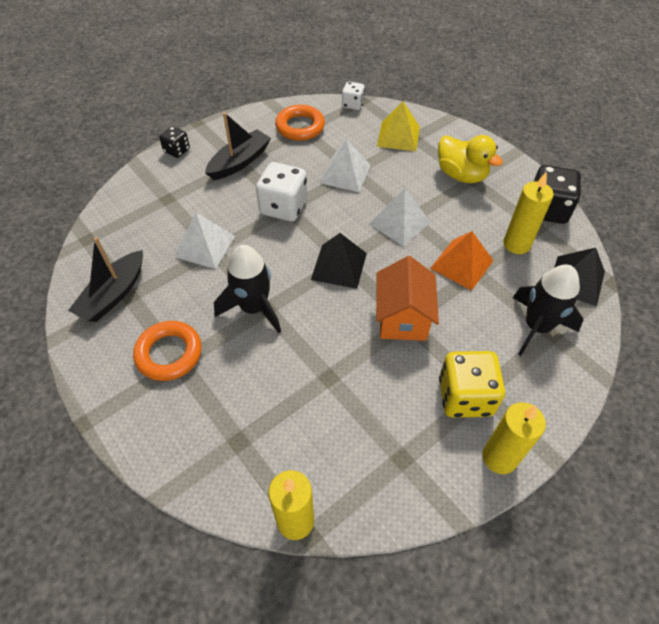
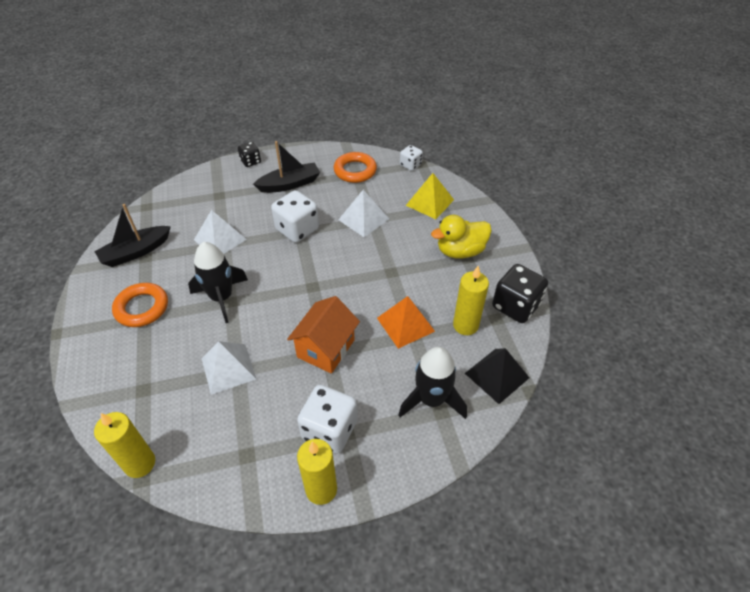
camera: 25 degrees right, 5 degrees down
(339, 266) = (306, 289): black pyramid -> none
(399, 223) = (379, 273): white pyramid -> white pyramid (228, 368)
(461, 175) = (460, 251): yellow duck -> yellow duck turned 90 degrees clockwise
(465, 396) = (329, 430): yellow dice -> white dice

